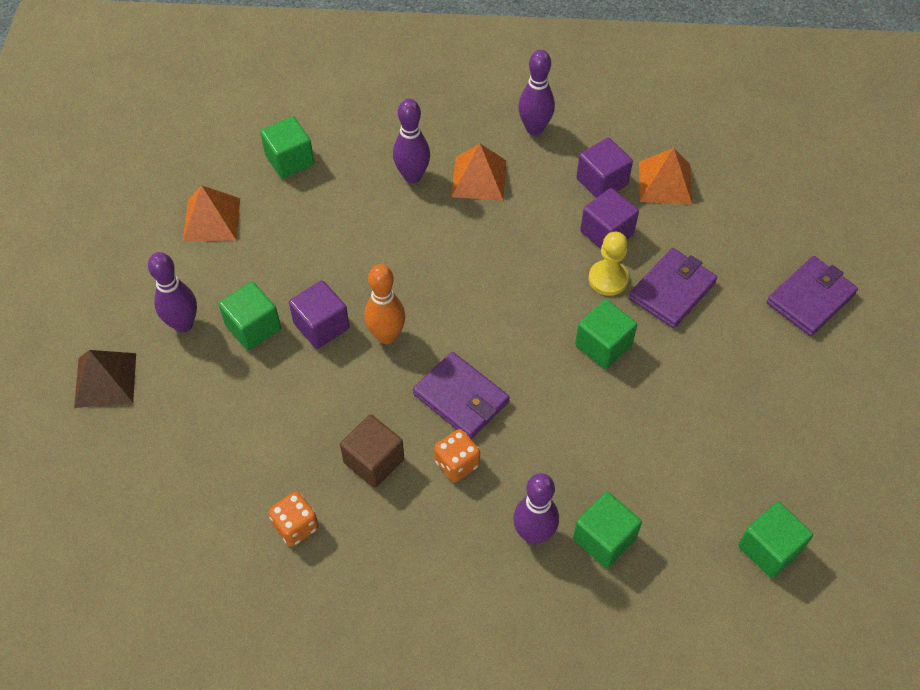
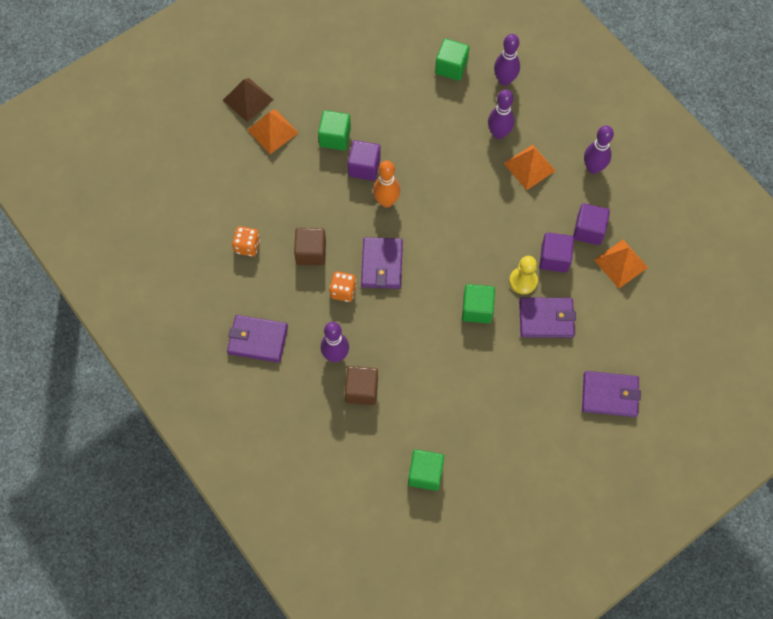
camera: 50 degrees right, 10 degrees up
(183, 324) = (308, 105): purple bowling pin -> purple bowling pin (504, 80)
(211, 219) = (379, 64): orange pyramid -> orange pyramid (272, 131)
(434, 610) = (258, 340): none -> purple wallet
(604, 539) = (361, 390): green cube -> brown cube

